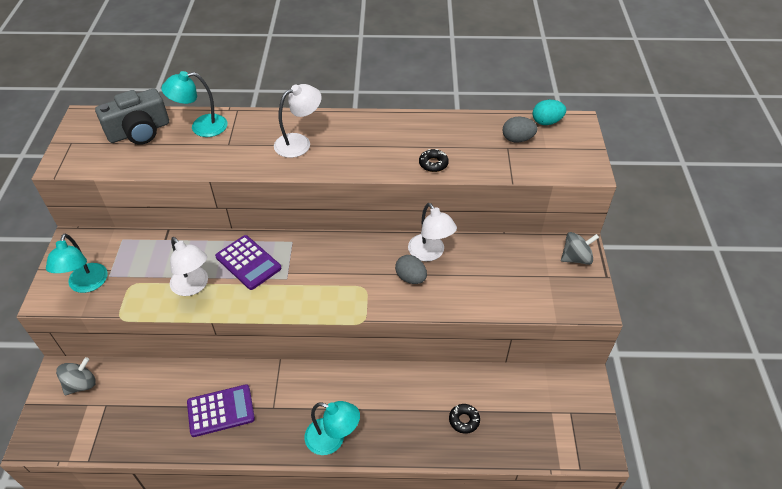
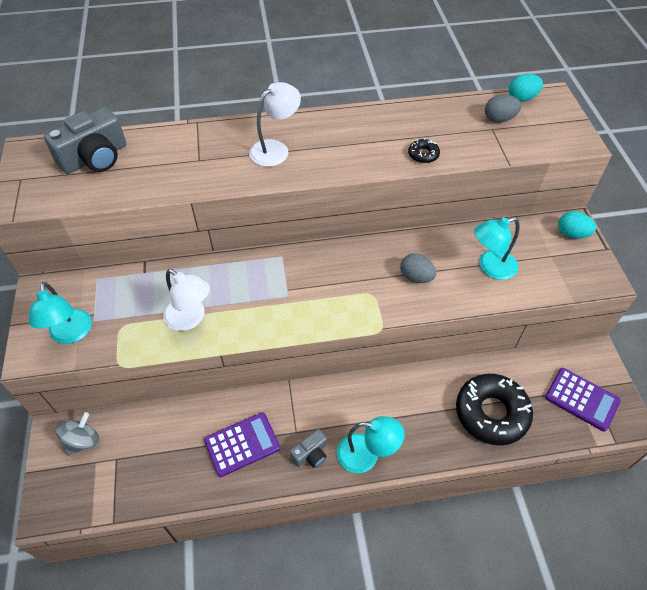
camera: 10 degrees left, 5 degrees up
(201, 127) = (163, 145): turquoise lamp -> turquoise lamp (490, 267)
(248, 262) = (242, 285): purple calculator -> purple calculator (582, 399)
(281, 430) = (310, 454): none -> grey camera
(430, 253) = (427, 249): white lamp -> none
(464, 420) = (491, 413): black donut -> black donut, size x2.35
(576, 258) = (572, 234): grey spinning top -> turquoise egg

